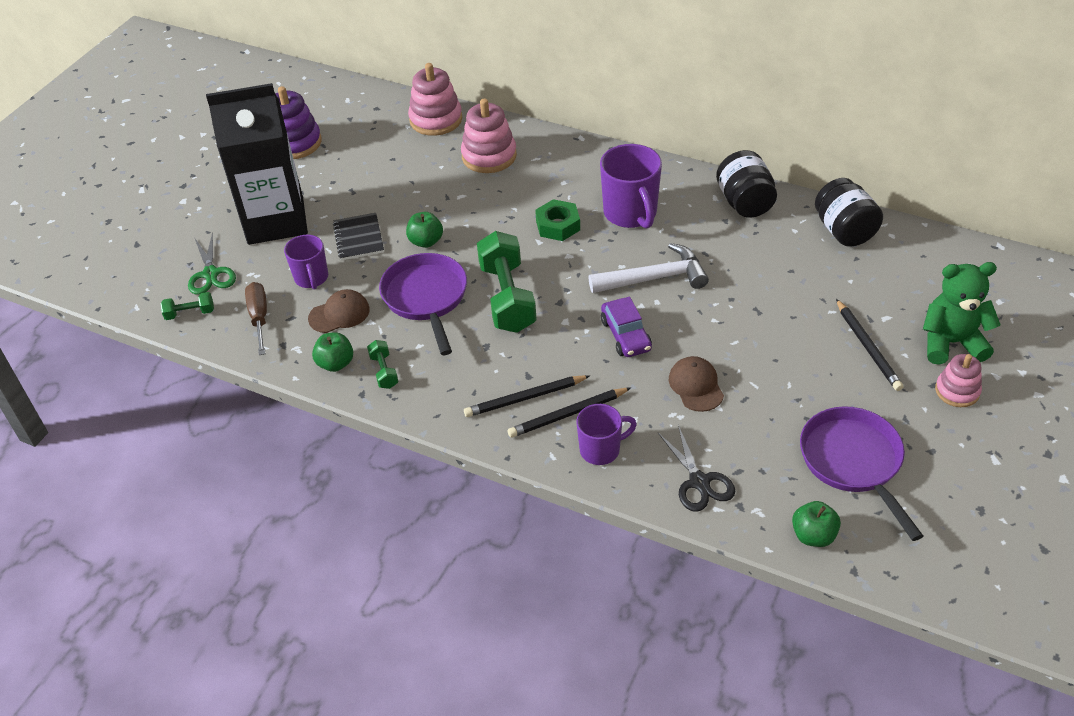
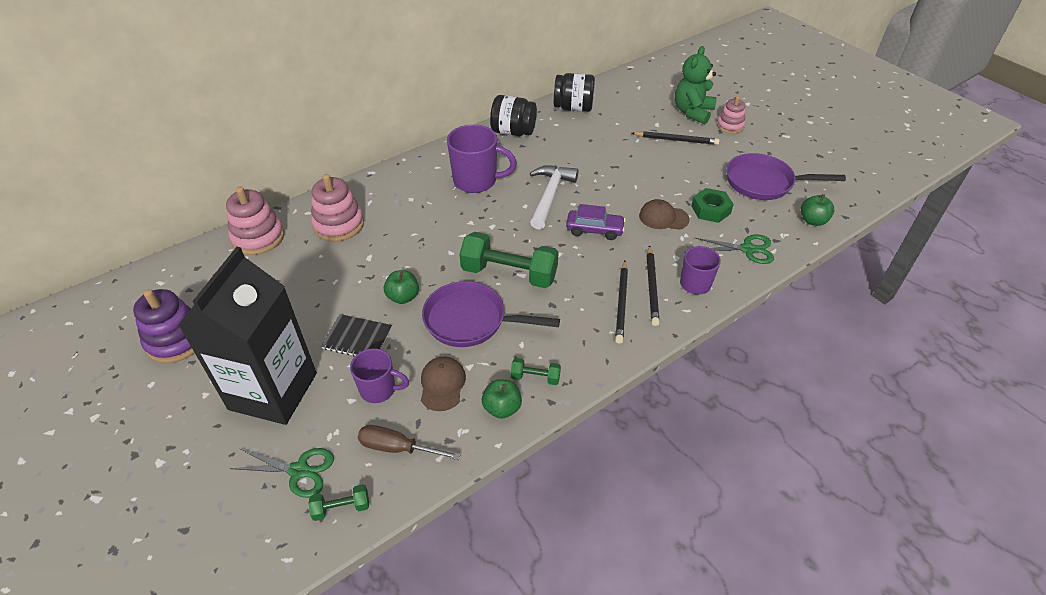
camera: 65 degrees left, 0 degrees up
(190, 313) = (341, 508): green dumbbell -> green dumbbell turned 60 degrees clockwise
(558, 225) = (455, 219): green nut -> green nut (710, 209)
(699, 482) = (748, 249): black scissors -> green scissors

